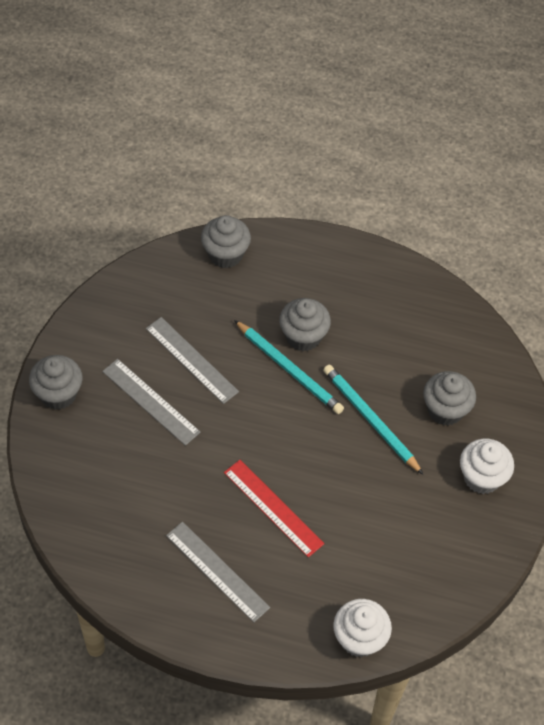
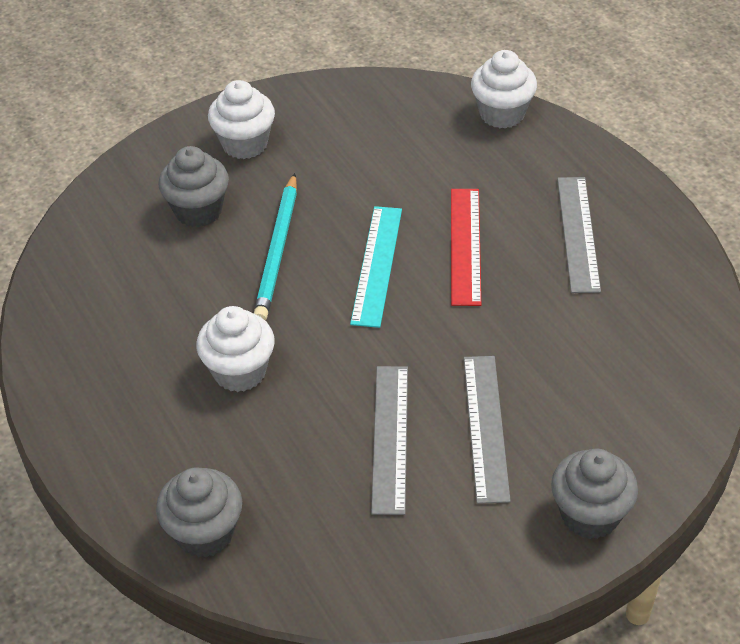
camera: 130 degrees left, 10 degrees down
(289, 369) = (296, 351): turquoise pencil -> none
(303, 337) = (239, 372): grey cupcake -> white cupcake
(307, 454) = (377, 265): none -> turquoise ruler

